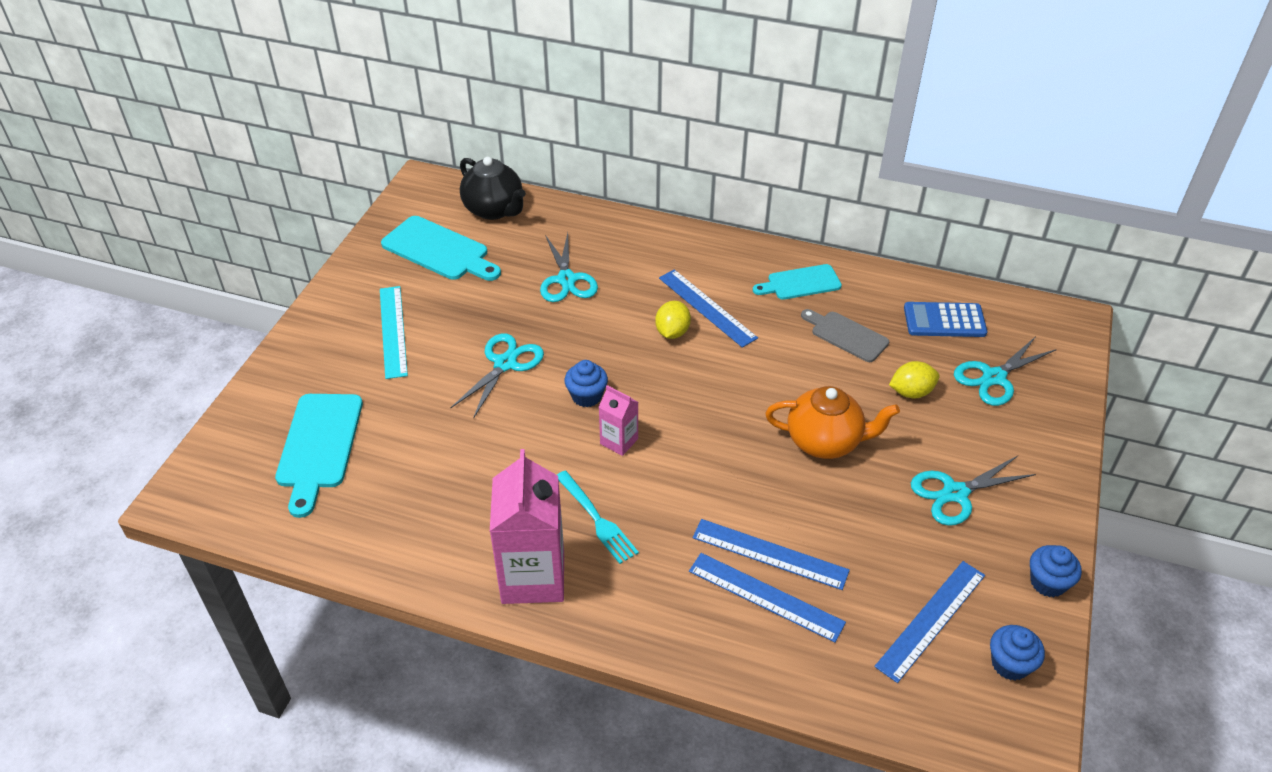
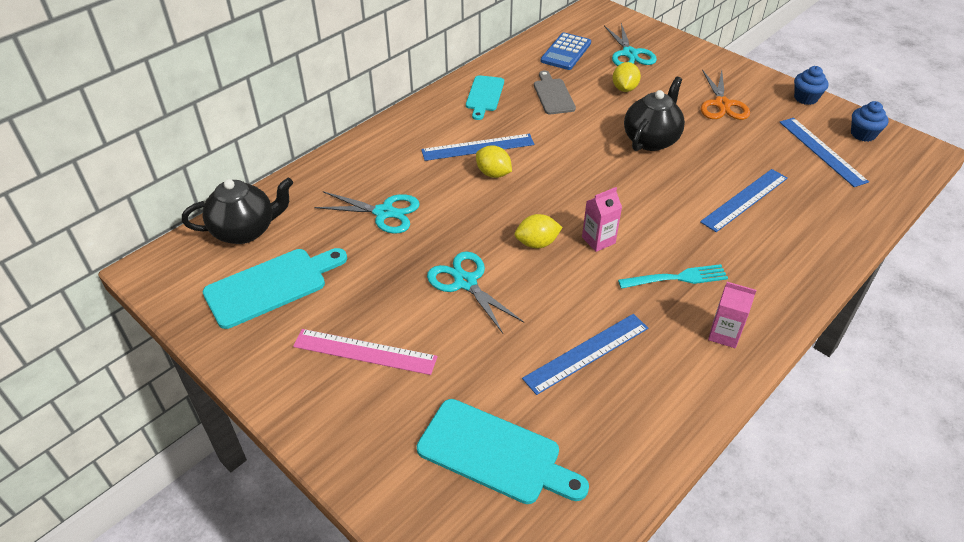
camera: 65 degrees left, 0 degrees up
(392, 331) = (364, 352): turquoise ruler -> pink ruler
(533, 577) = (724, 334): pink carton -> pink carton, size x0.50
(586, 396) = (537, 243): blue cupcake -> yellow lemon
(766, 596) = (782, 214): blue ruler -> blue ruler (586, 353)
(825, 442) = (651, 139): orange teapot -> black teapot
(846, 335) = (553, 95): grey cutting board -> grey cutting board turned 105 degrees clockwise
(955, 493) = (722, 104): turquoise scissors -> orange scissors

